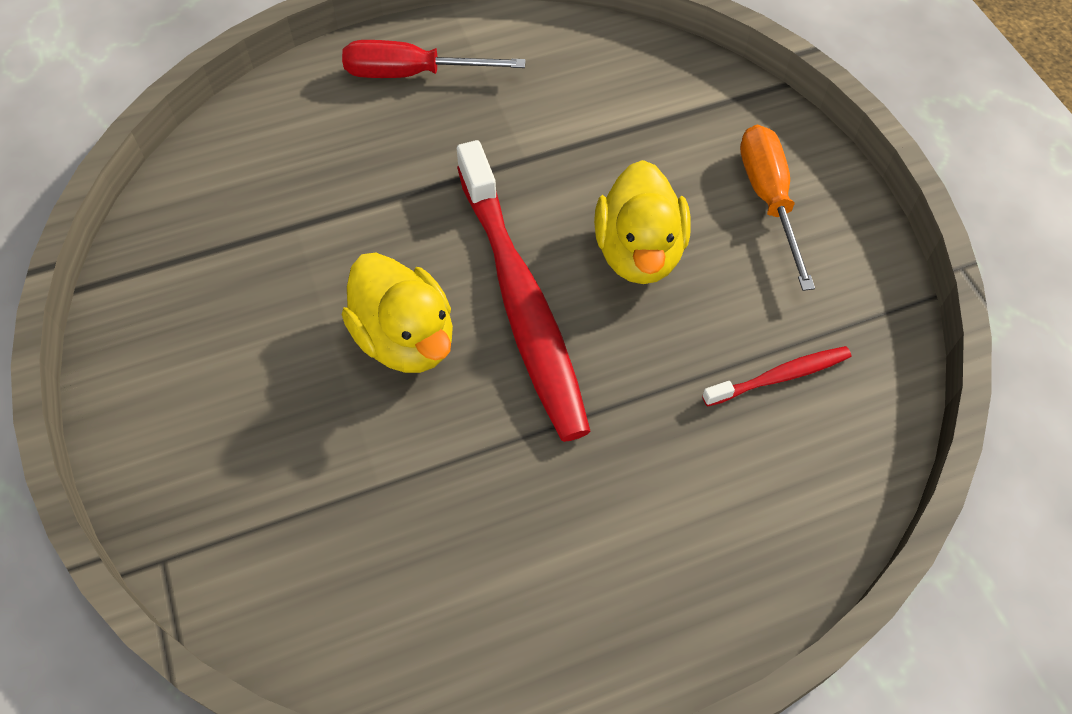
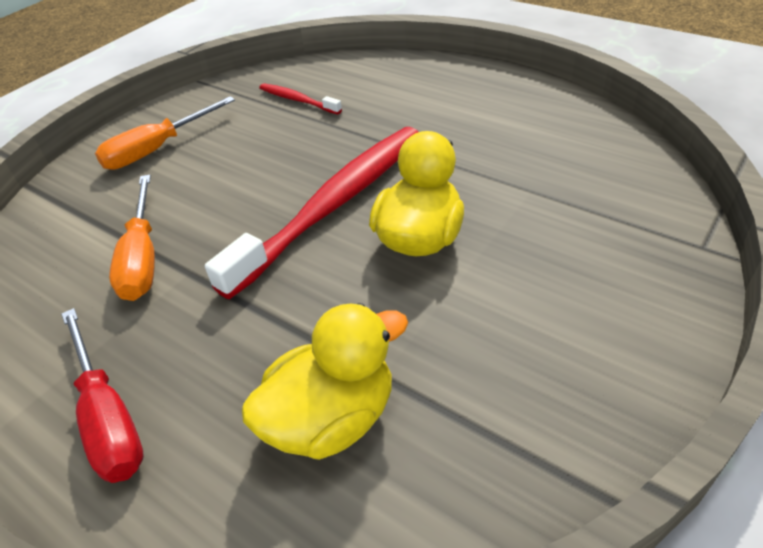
camera: 120 degrees left, 15 degrees down
(575, 135) = (142, 258): none -> orange screwdriver
(639, 252) = (246, 177): yellow duck -> yellow duck (331, 419)

